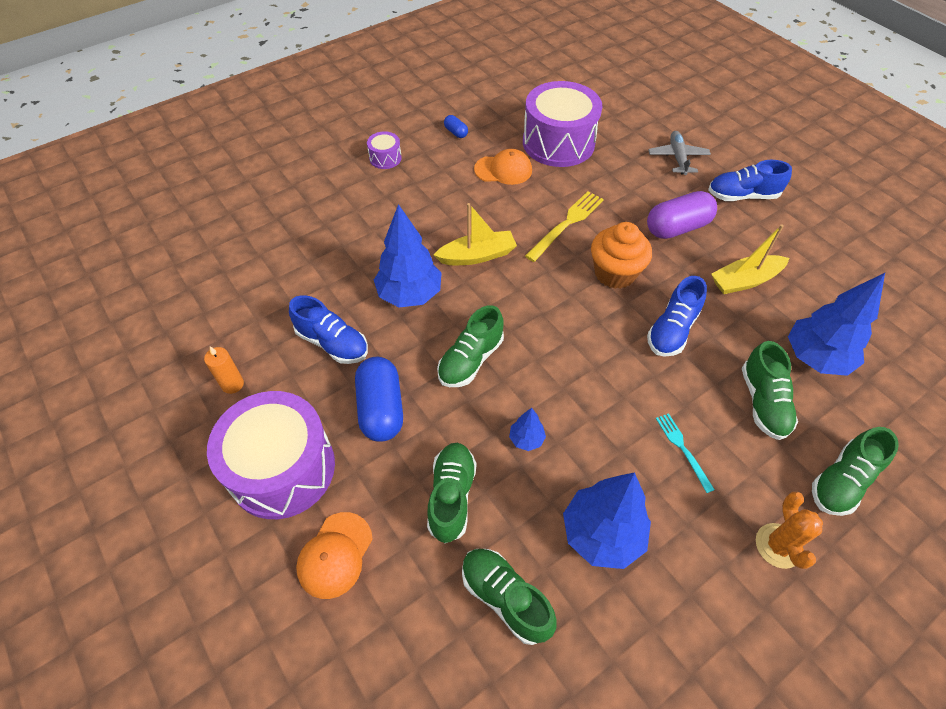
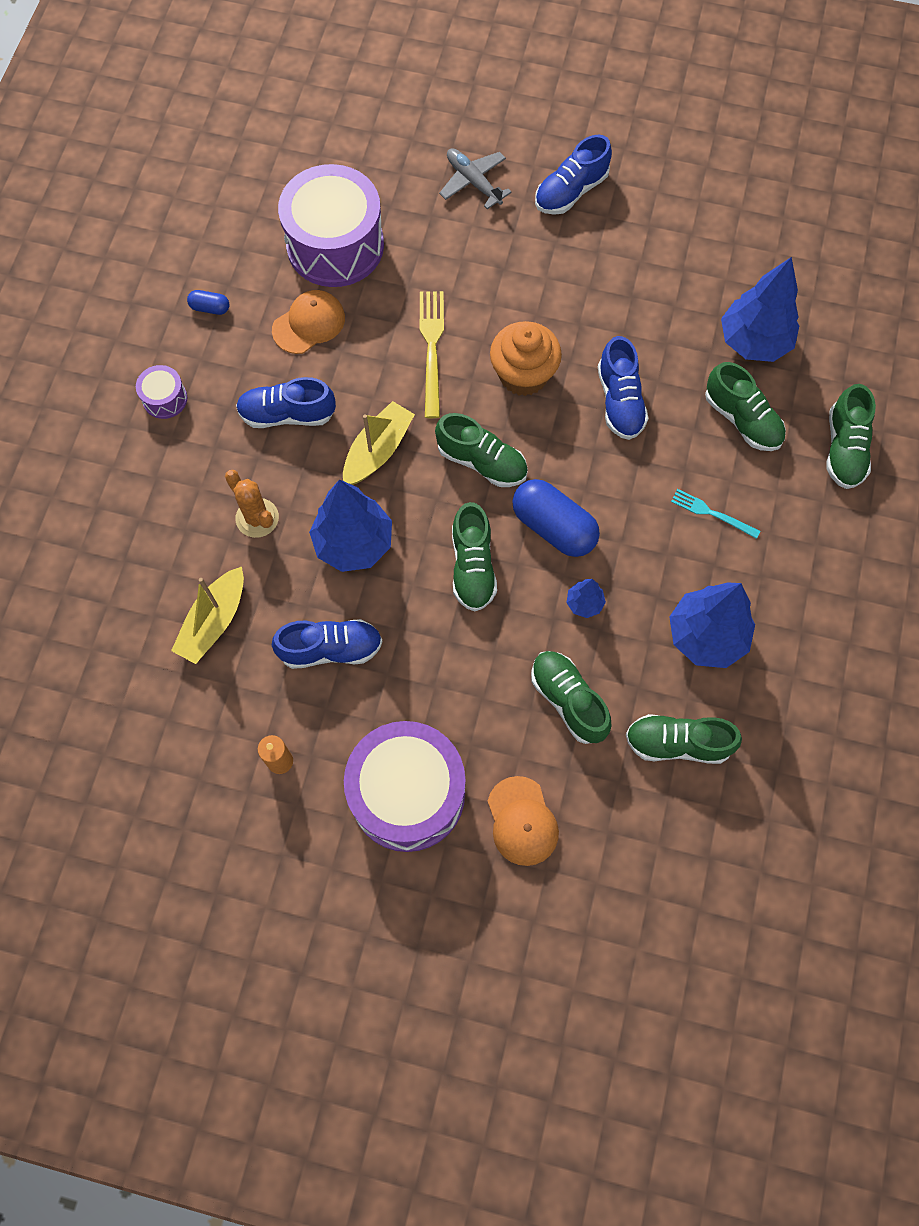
camera: 40 degrees left, 15 degrees up
(381, 409) = (438, 674): blue capsule -> blue capsule (553, 527)
(443, 205) = (287, 414): none -> blue shoe
(538, 304) = (482, 461): none -> green shoe
(677, 227) = (539, 277): purple capsule -> none
(745, 281) = (643, 298): yellow boat -> yellow boat (214, 621)
(778, 545) = (834, 541): orange cactus -> orange cactus (257, 518)

